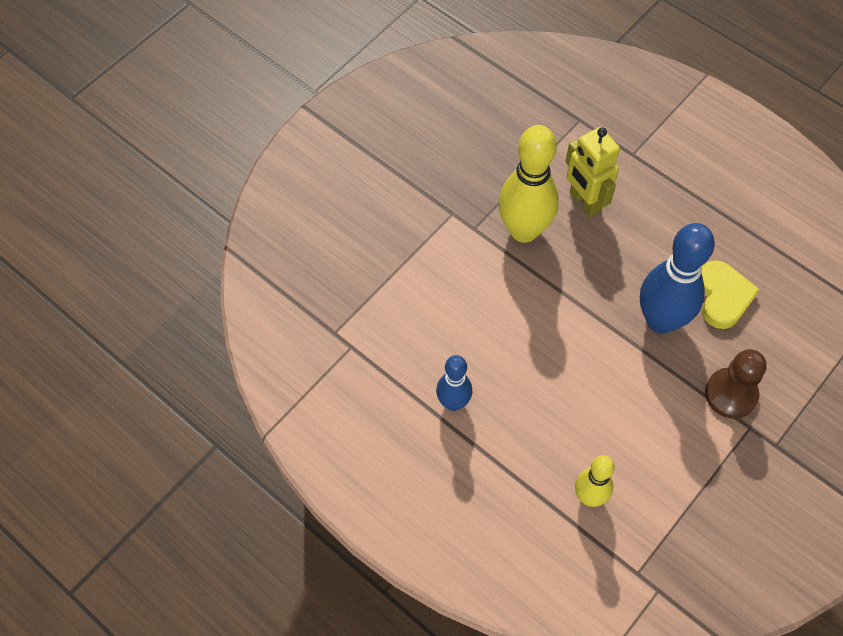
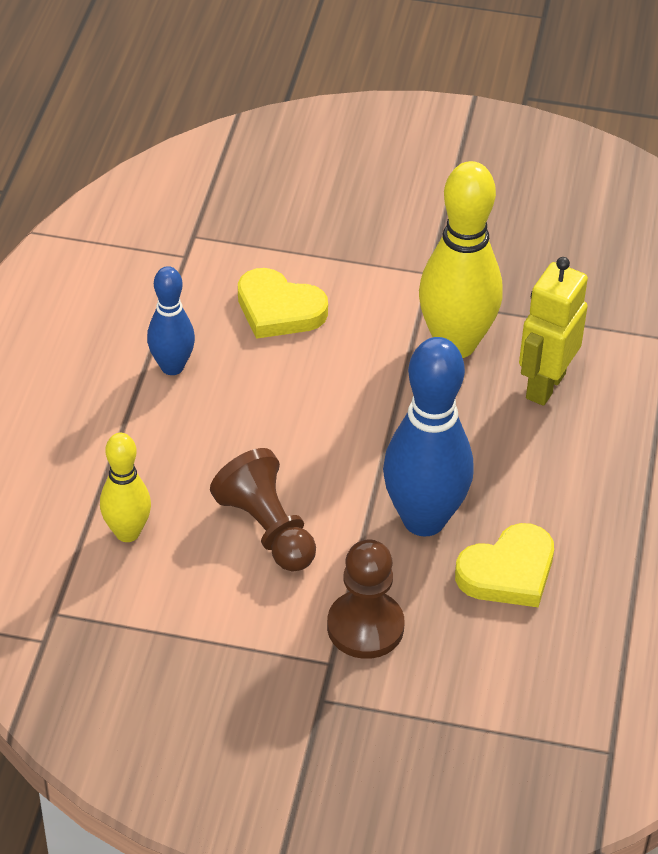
camera: 60 degrees right, 15 degrees down
(436, 314) = (279, 309): none -> yellow heart
(626, 412) = (267, 529): none -> brown pawn

